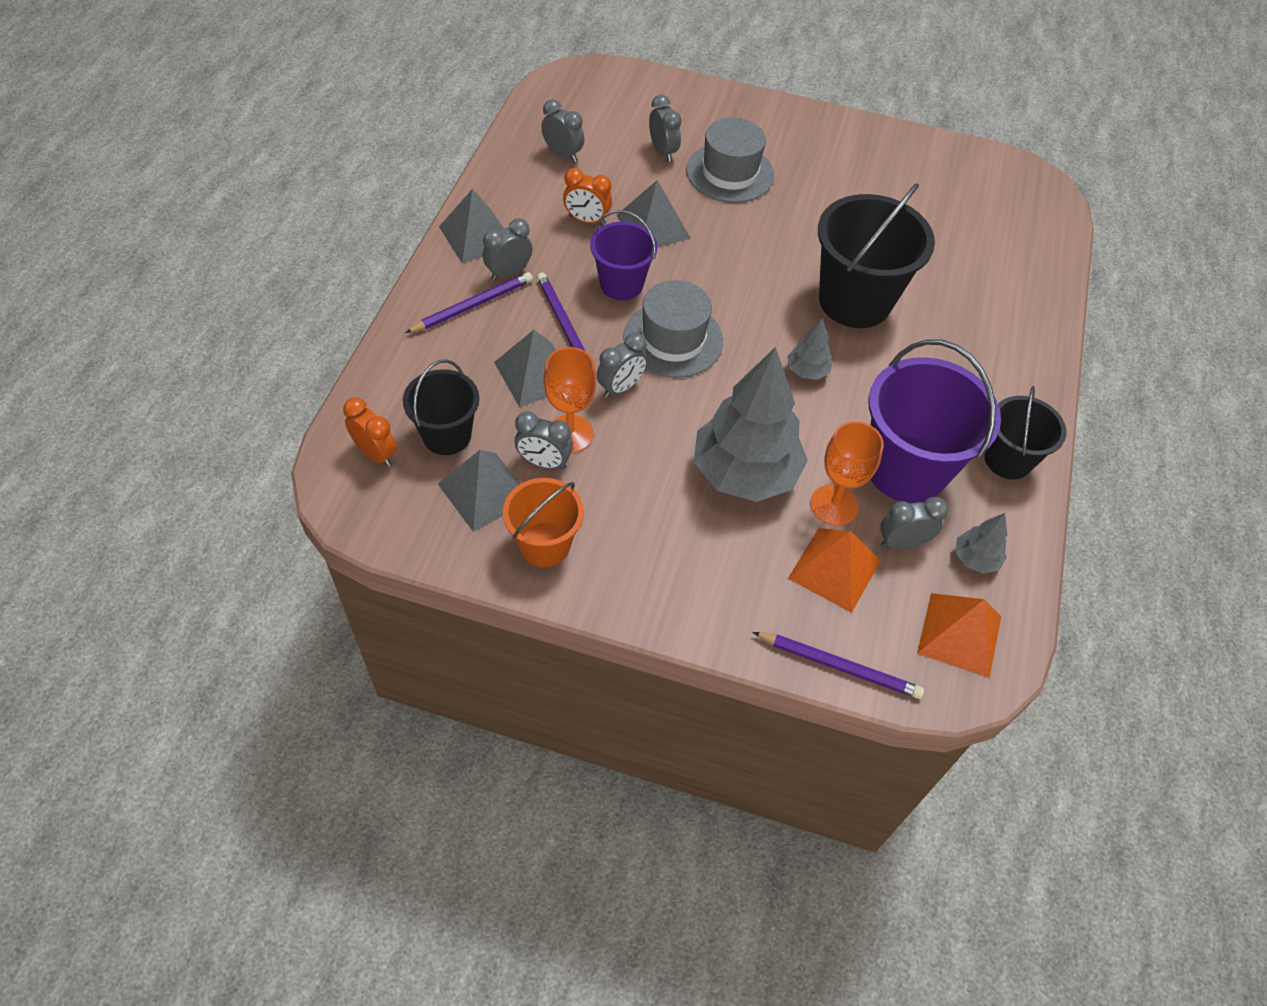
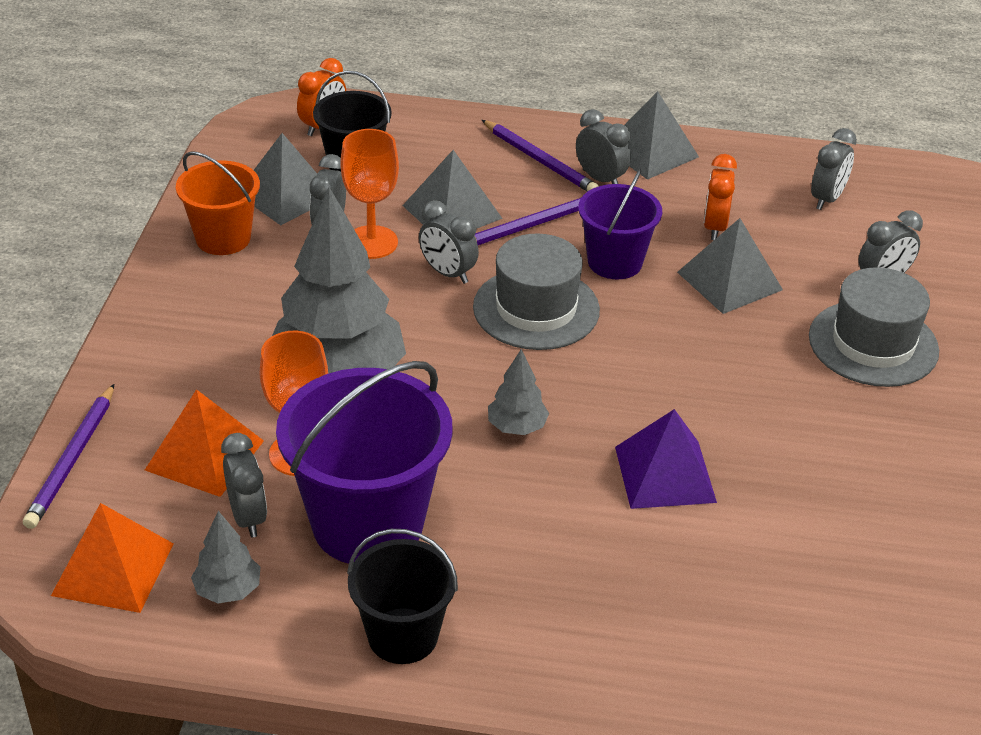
camera: 85 degrees right, 15 degrees down
(854, 301) = (665, 474): black bucket -> purple pyramid

